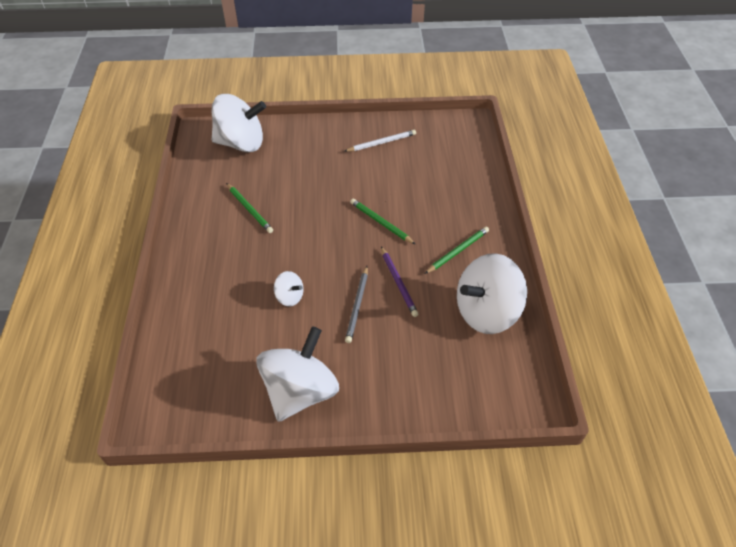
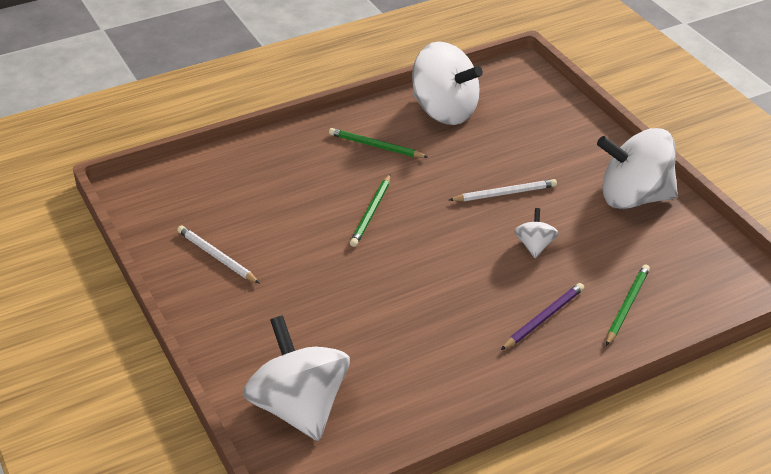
camera: 115 degrees left, 10 degrees down
(249, 209) = (428, 336): green pencil -> green pencil (626, 306)
(357, 306) = (505, 193): grey pencil -> white pencil
(398, 283) = (452, 174): purple pencil -> purple pencil (543, 318)

